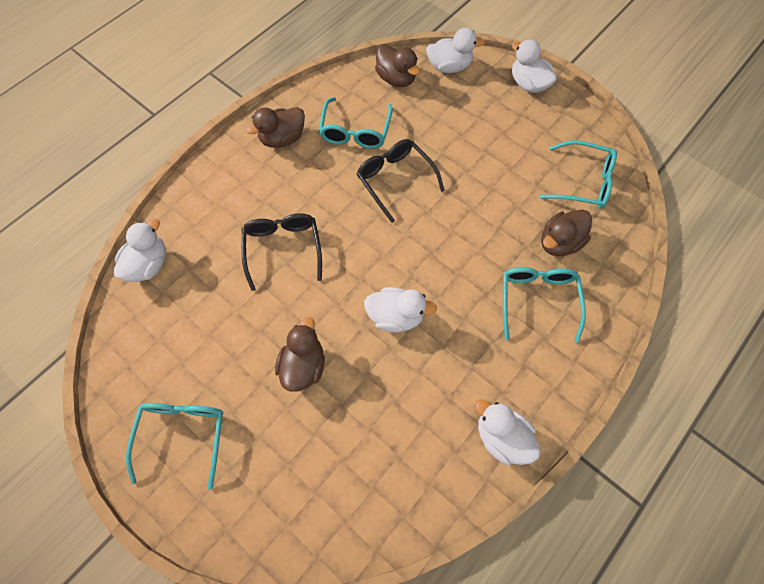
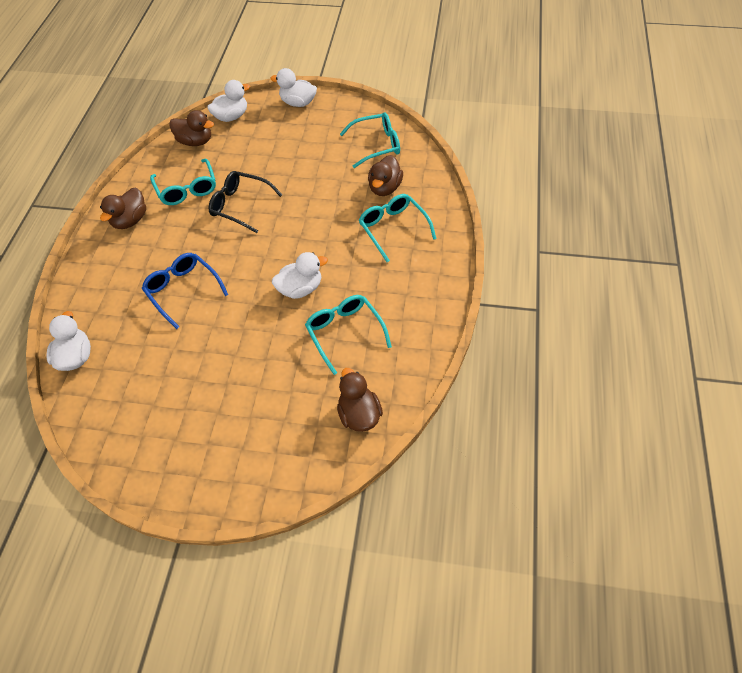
camera: 30 degrees left, 10 degrees down
(183, 435) = (188, 449): turquoise glasses -> turquoise glasses (345, 333)
(283, 249) = (183, 290): black glasses -> blue glasses
(303, 366) = (252, 354): brown duck -> brown duck (359, 414)
(501, 437) = (423, 320): white duck -> none

